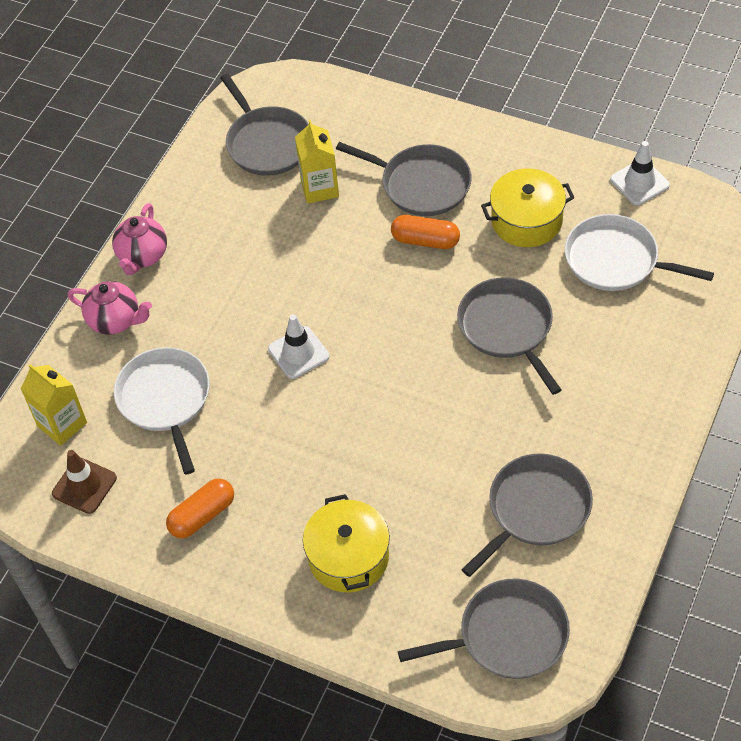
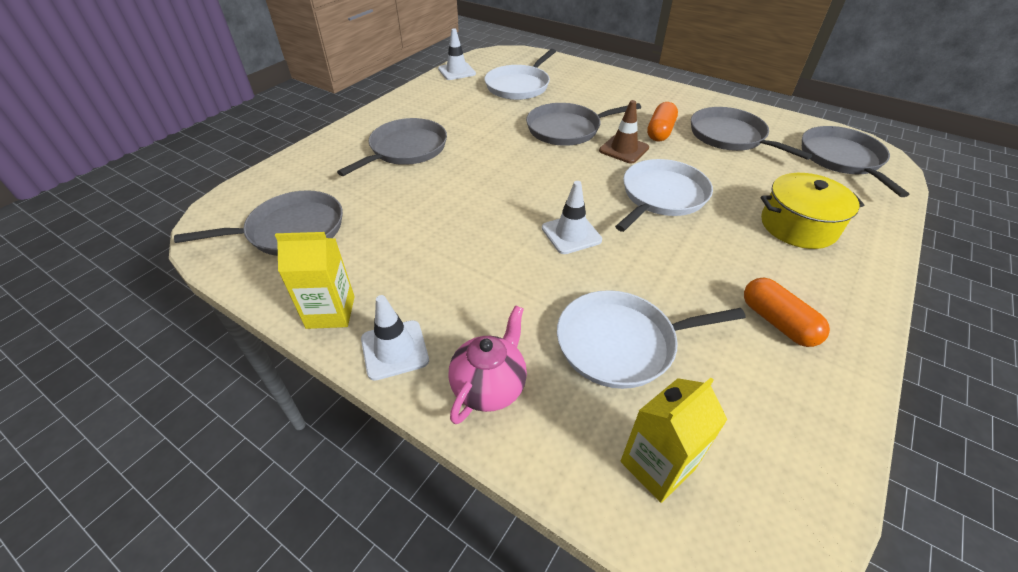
camera: 85 degrees left, 10 degrees down
(84, 486) = (757, 442): brown traffic cone -> brown traffic cone (624, 149)
(142, 256) = (394, 350): pink teapot -> white traffic cone
(319, 188) = (375, 202): yellow carton -> yellow carton (330, 312)
(379, 429) = (661, 196): none -> white pan
(425, 240) = (467, 154): orange capsule -> orange capsule (660, 132)
(526, 220) = (469, 111): yellow pot -> none

